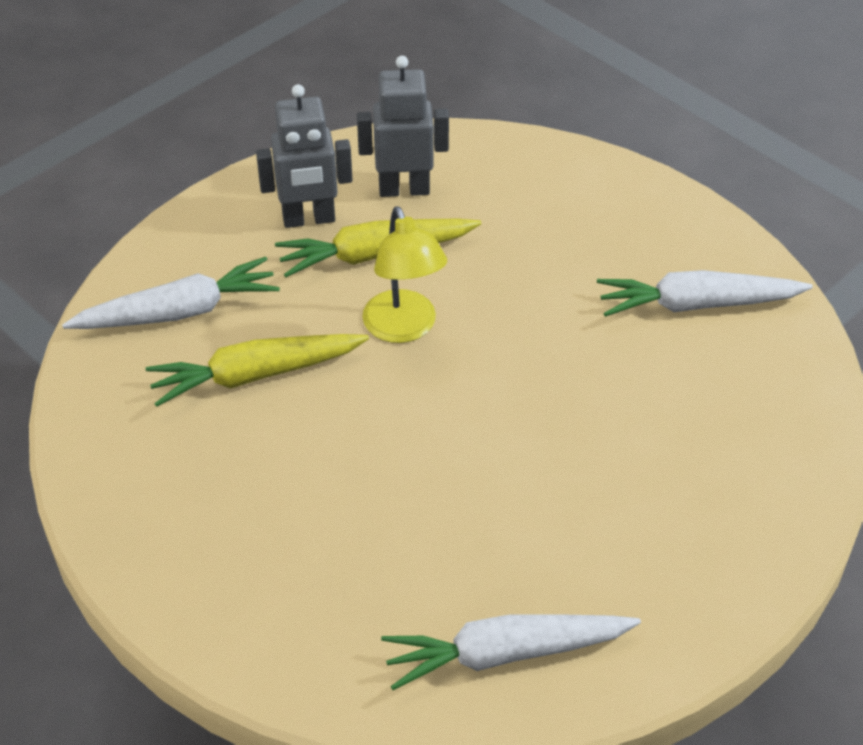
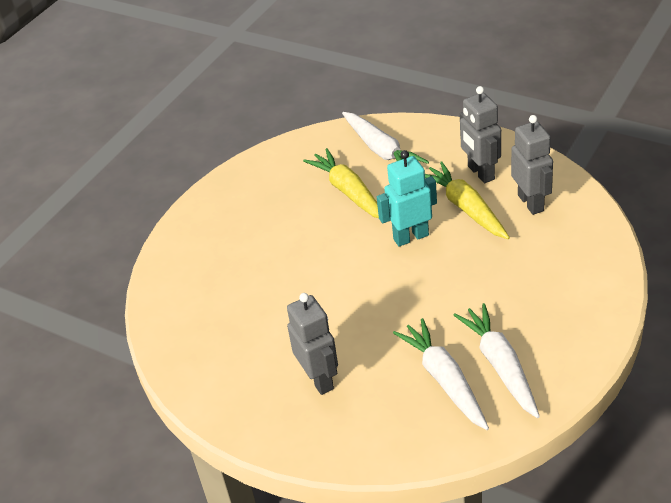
camera: 80 degrees right, 5 degrees down
(404, 328) = (410, 237): yellow lamp -> turquoise robot
(504, 654) = (195, 339): white carrot -> white carrot (444, 379)
(655, 502) = (319, 379): none -> grey robot

